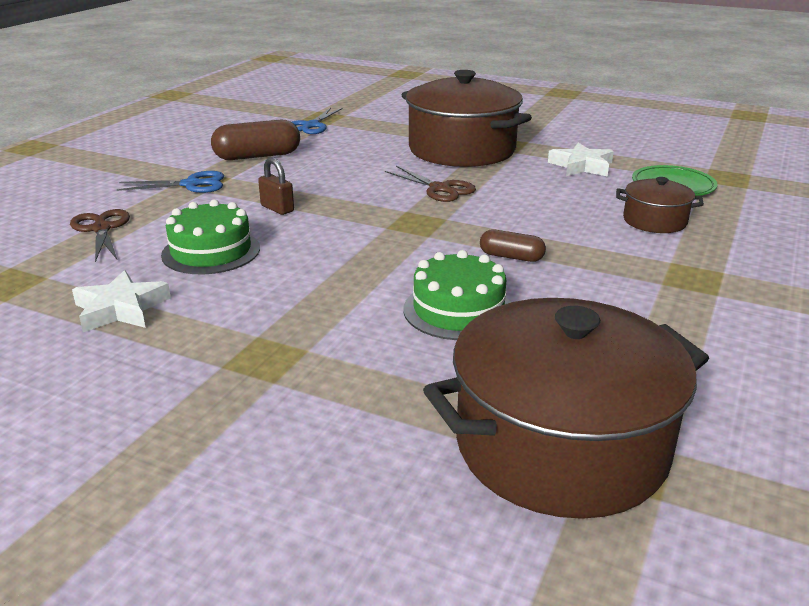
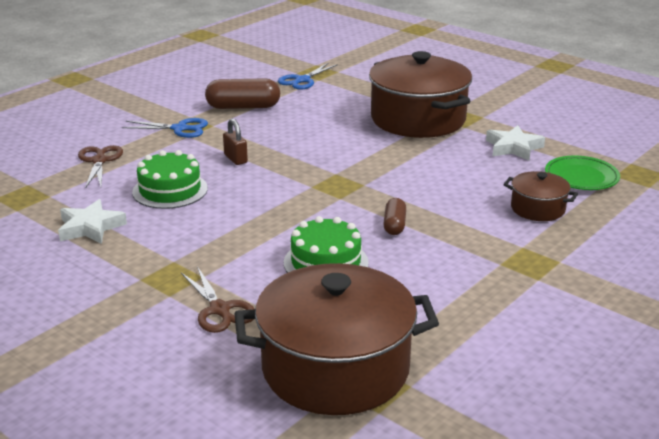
camera: 15 degrees right, 0 degrees up
(440, 189) = (375, 156): brown scissors -> brown scissors (220, 310)
(511, 257) = (394, 225): brown capsule -> brown capsule turned 60 degrees clockwise

